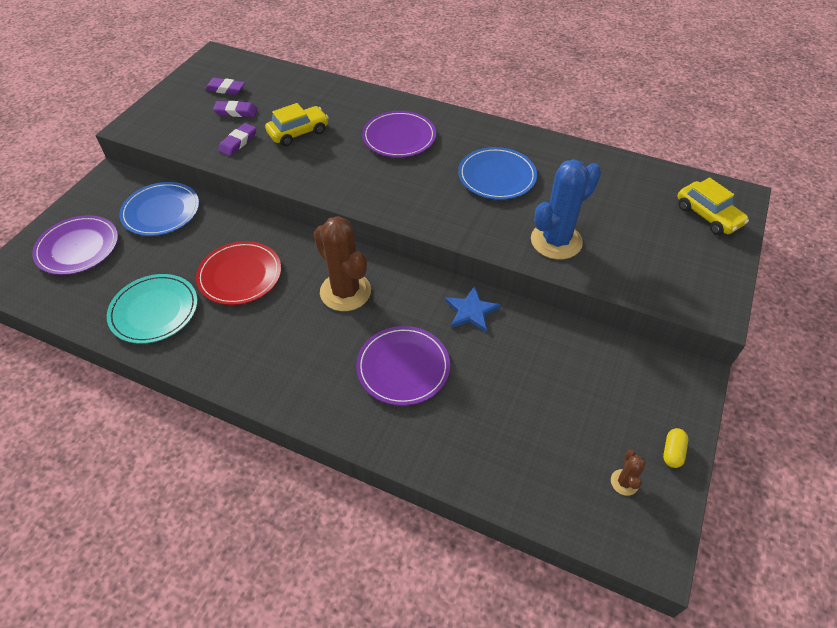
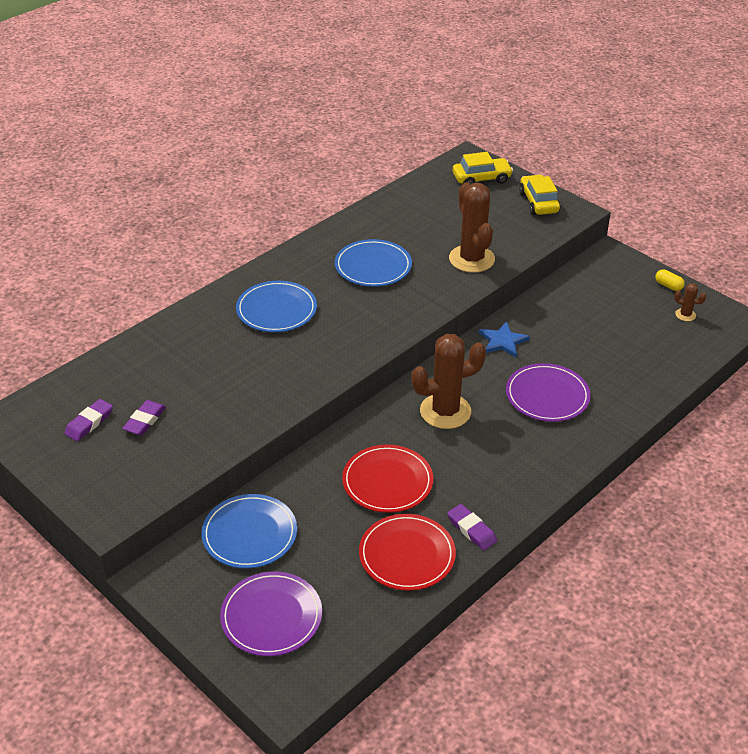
camera: 70 degrees left, 10 degrees down
(154, 310) = (407, 555): turquoise plate -> red plate
(238, 142) = (206, 427): purple eraser -> purple eraser (471, 530)
(298, 132) = (220, 378): yellow car -> yellow car (538, 202)
(399, 137) = (276, 310): purple plate -> blue plate
(556, 241) = (471, 259): blue cactus -> brown cactus

